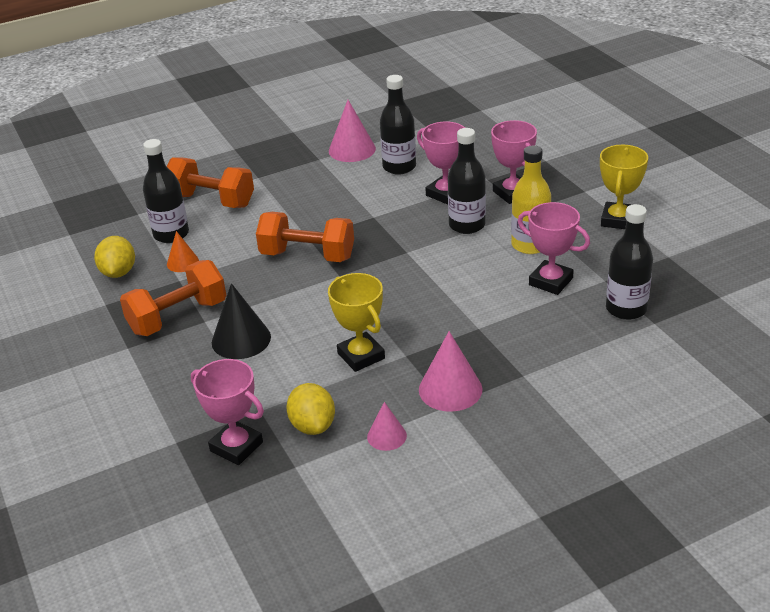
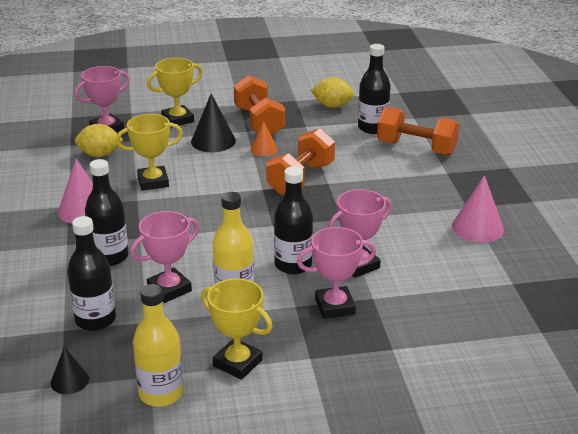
camera: 105 degrees right, 5 degrees down
(182, 262) = (328, 129): orange cone -> orange cone (264, 149)
(189, 388) = (177, 120): none -> yellow trophy
(211, 201) = (416, 148): orange dumbbell -> orange dumbbell turned 75 degrees clockwise
(386, 436) = (63, 178): pink cone -> none
(399, 167) = (427, 248): black bottle -> black bottle (110, 257)
(682, 244) = (161, 393): none -> yellow bottle
(711, 294) = (69, 381): none -> black cone

